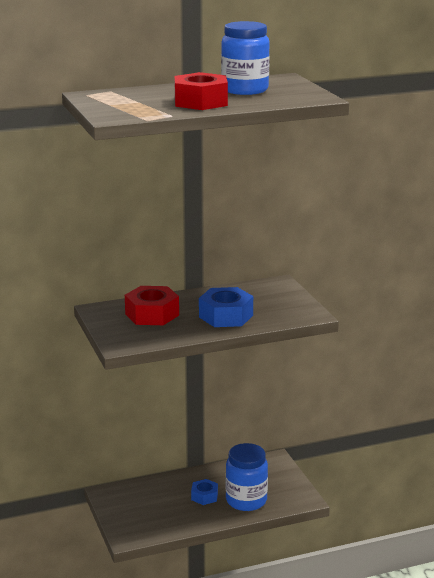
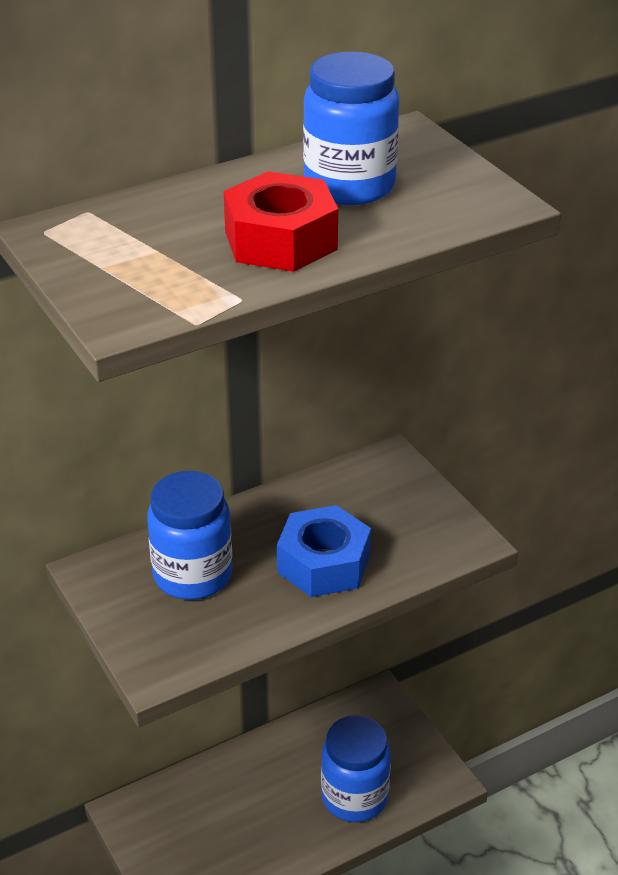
camera: 10 degrees left, 15 degrees up
(152, 314) = (192, 575): red nut -> blue jar
(204, 496) = (286, 797): blue nut -> none

